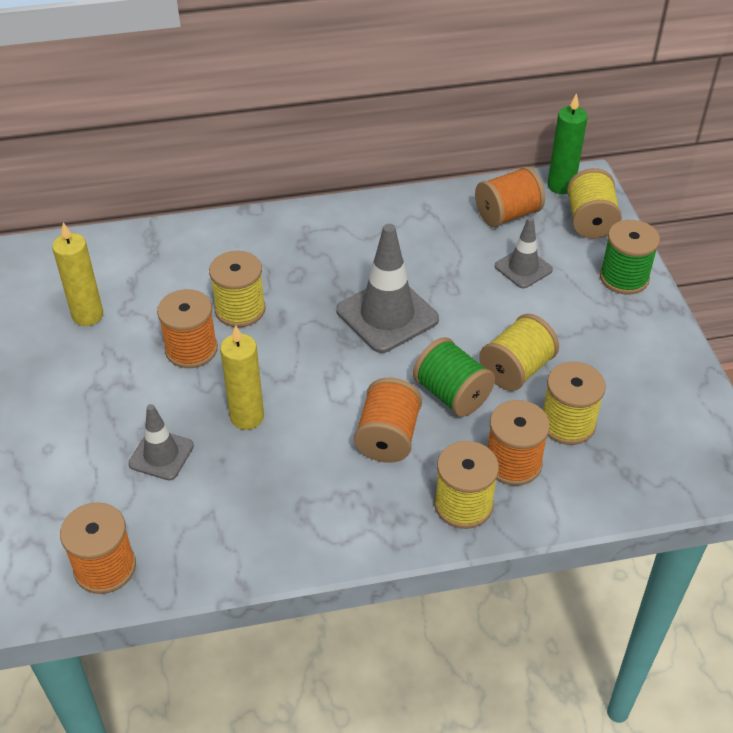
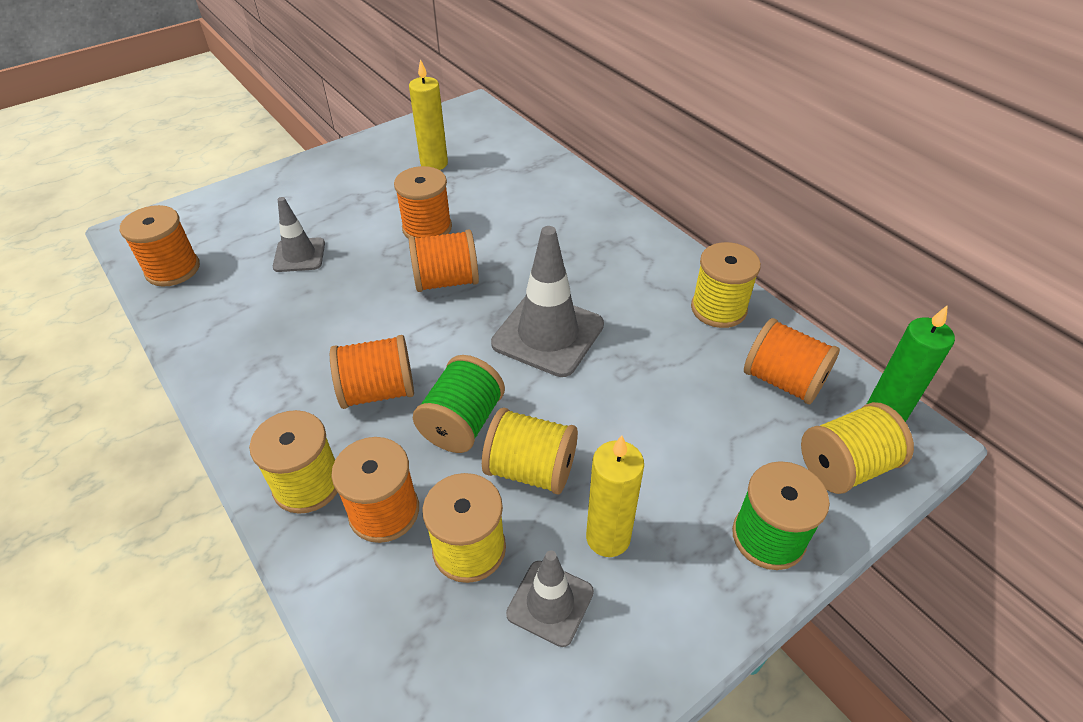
camera: 65 degrees right, 0 degrees up
(240, 309) = (492, 237): yellow spool -> yellow spool (718, 308)
(247, 417) = (363, 287): yellow candle -> yellow candle (608, 537)
(279, 357) = (446, 281): none -> orange spool
(523, 268) = (703, 424): grey traffic cone -> grey traffic cone (550, 603)

